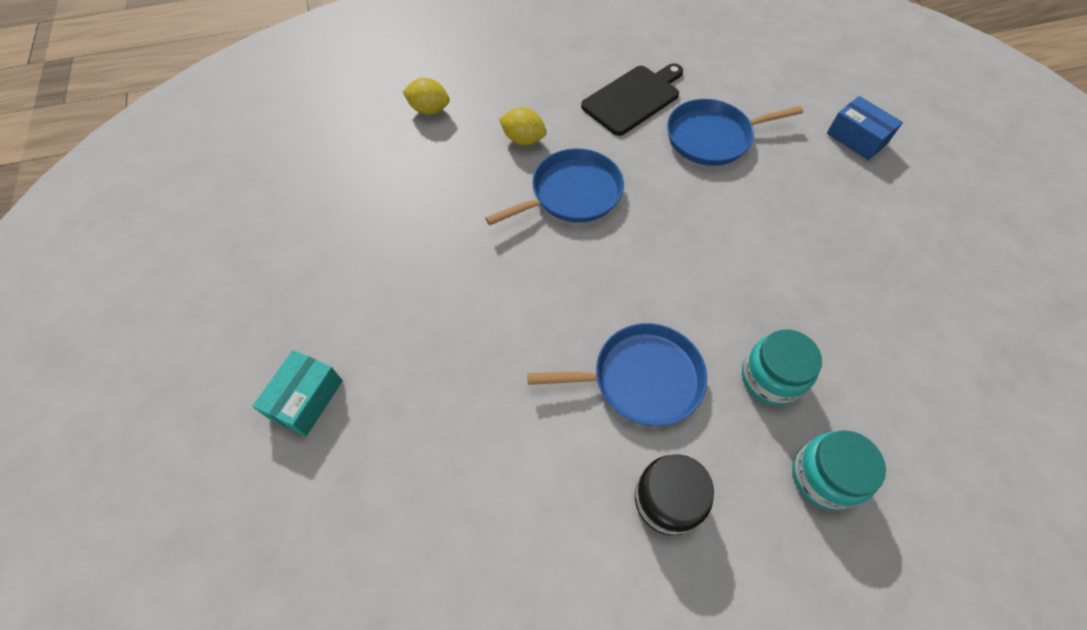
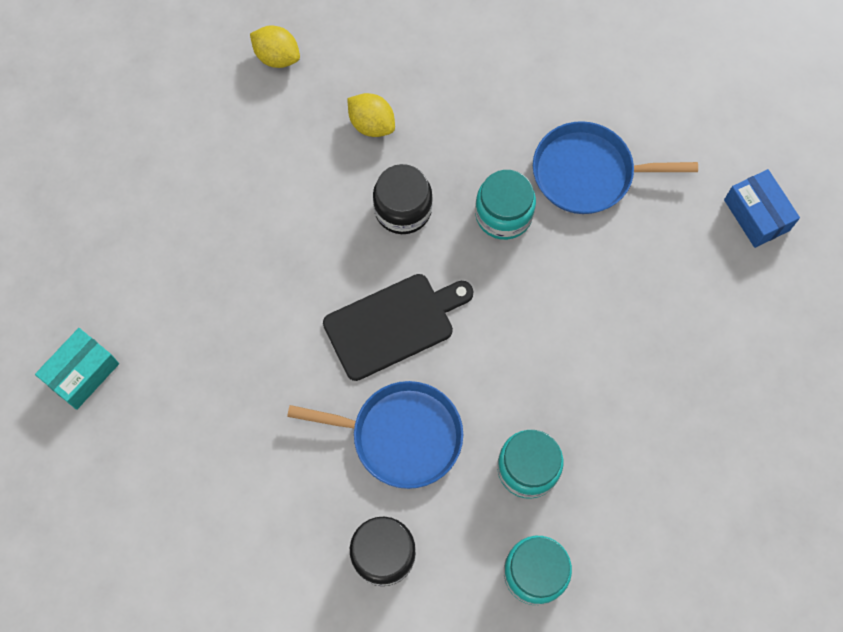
camera: 15 degrees right, 10 degrees up
(572, 193) = (403, 209): blue pan -> black jar
(633, 98) = (517, 96): black cutting board -> black cutting board (393, 324)
(658, 179) = (503, 214): none -> turquoise jar

